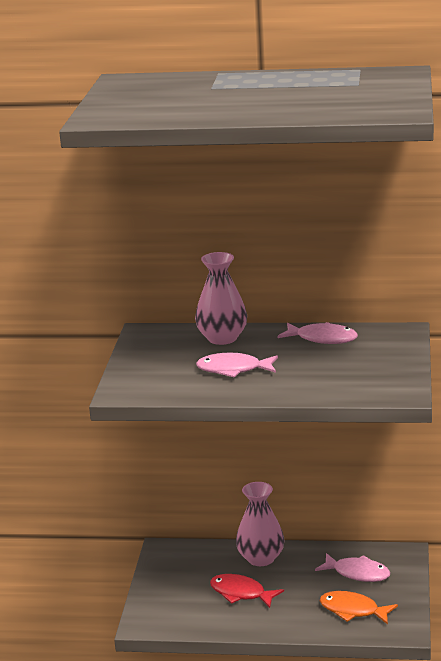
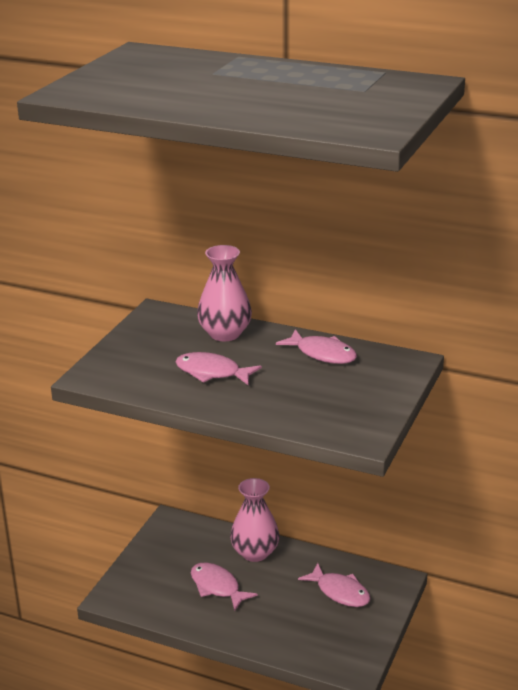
camera: 15 degrees right, 5 degrees up
(241, 593) = (217, 587): red fish -> pink fish
(353, 610) = (315, 633): orange fish -> none

